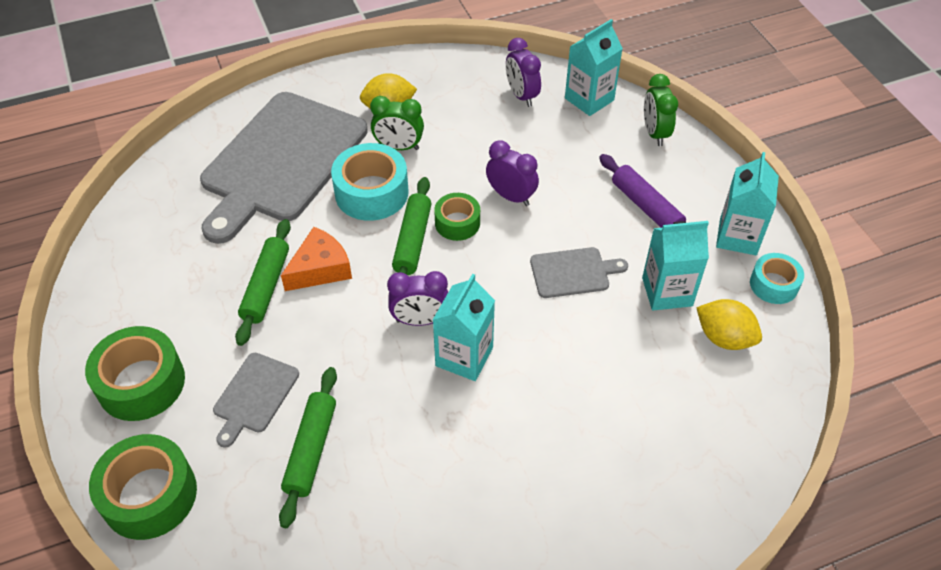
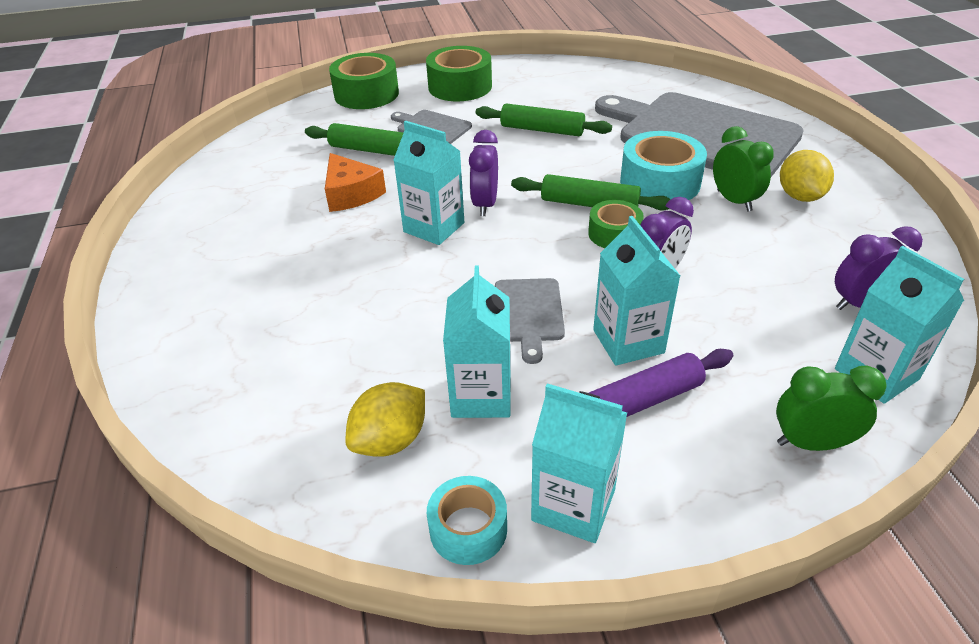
camera: 100 degrees right, 10 degrees down
(320, 269) = (558, 154): orange cheese -> orange cheese (351, 194)
(399, 147) = (734, 201): green clock -> green clock turned 135 degrees clockwise
(589, 213) = (628, 341): none -> turquoise carton

